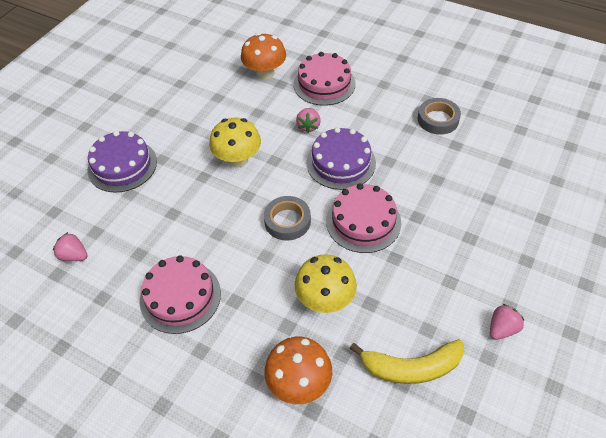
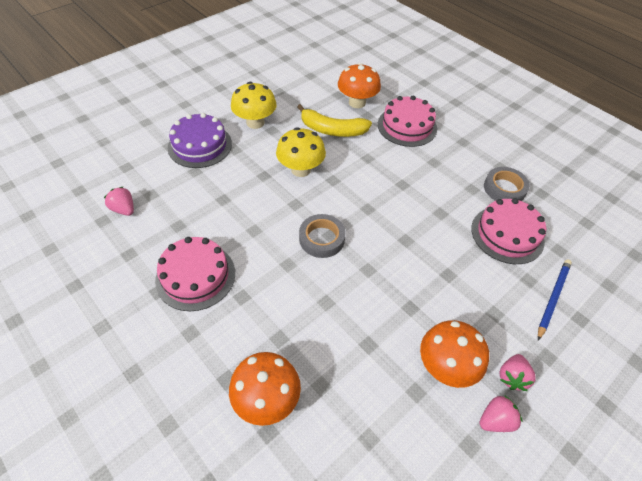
camera: 15 degrees right, 0 degrees up
(308, 126) = (377, 159): pink strawberry -> pink strawberry (512, 377)
(325, 299) = (326, 325): yellow mushroom -> yellow mushroom (255, 122)
(341, 163) = (394, 201): purple cake -> none
(363, 221) = (393, 262): pink cake -> pink cake (507, 234)
(411, 367) = (384, 425): yellow banana -> yellow banana (332, 130)
(444, 299) = (445, 366): none -> orange mushroom
(514, 208) = (552, 298): none -> blue pencil

